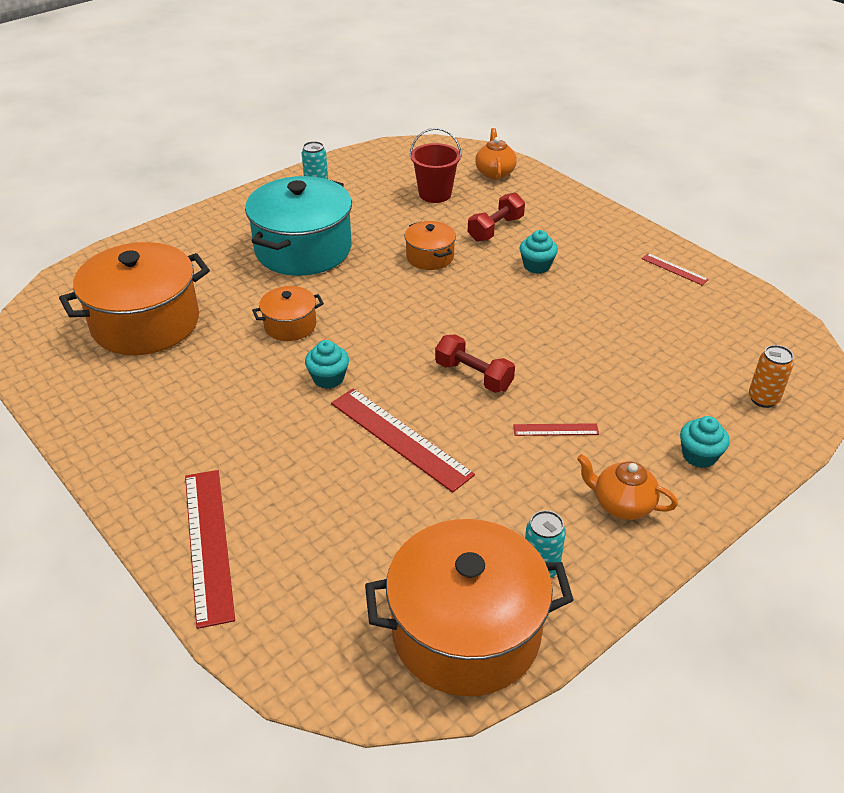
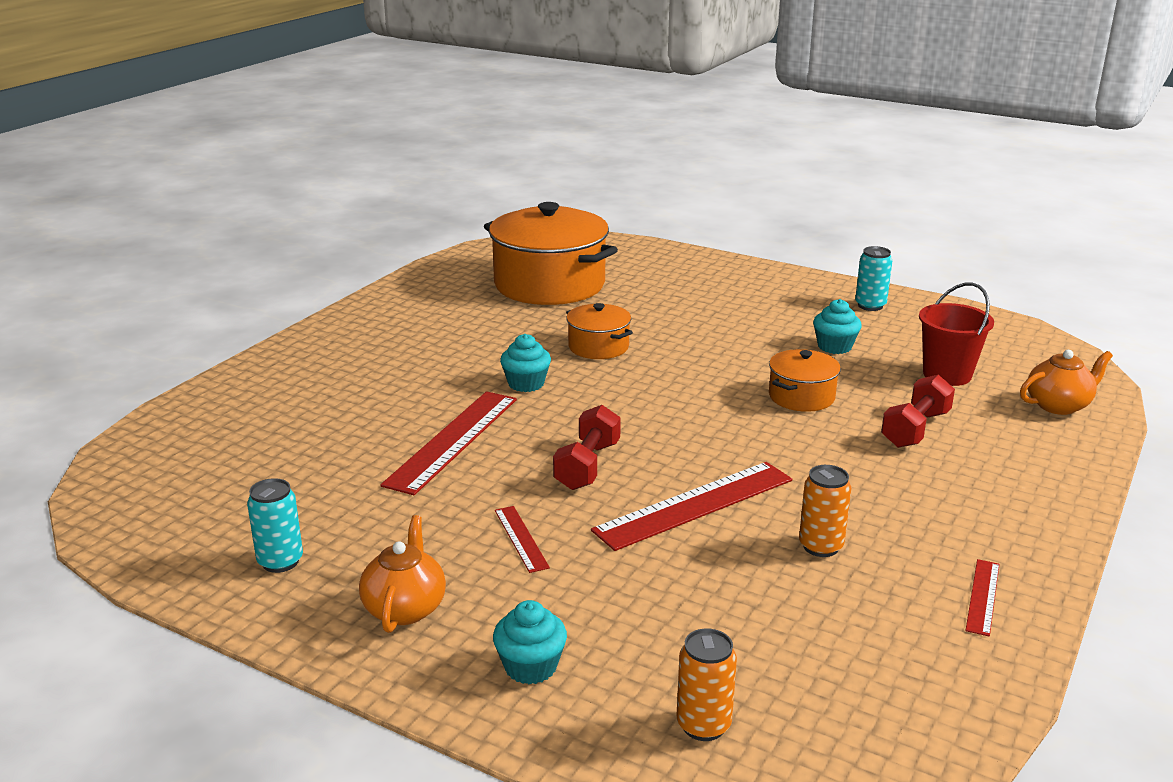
camera: 70 degrees right, 15 degrees down
(209, 544) = (270, 379): red ruler -> red ruler (695, 505)
(303, 249) = (739, 325): turquoise pot -> none
(466, 631) = (183, 529): orange pot -> none
(495, 229) = (915, 429): red dumbbell -> red dumbbell turned 75 degrees counterclockwise
(536, 266) = (861, 473): turquoise cupcake -> turquoise cupcake (834, 346)
(610, 306) = (820, 546): none -> orange can

